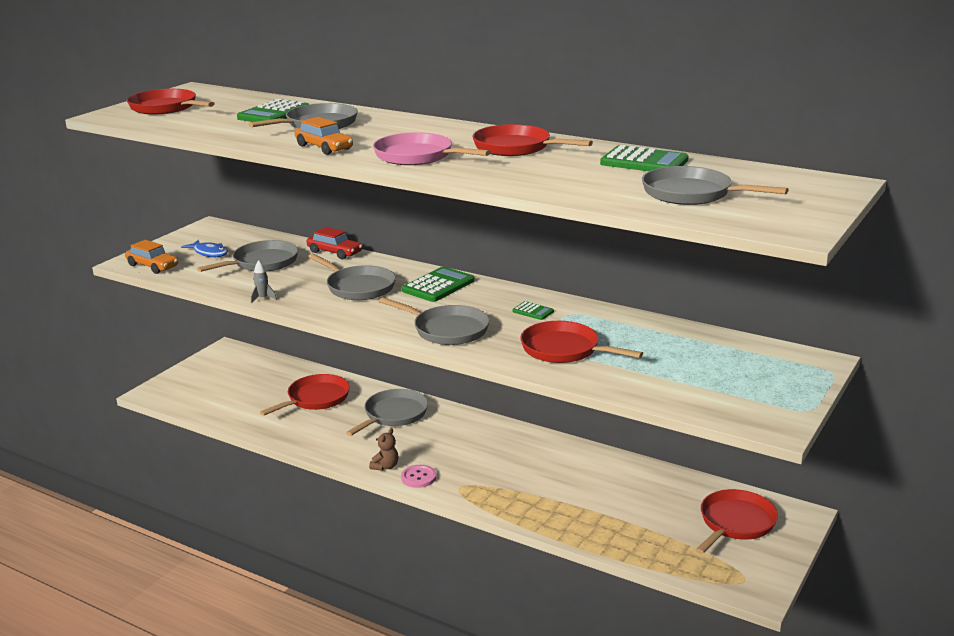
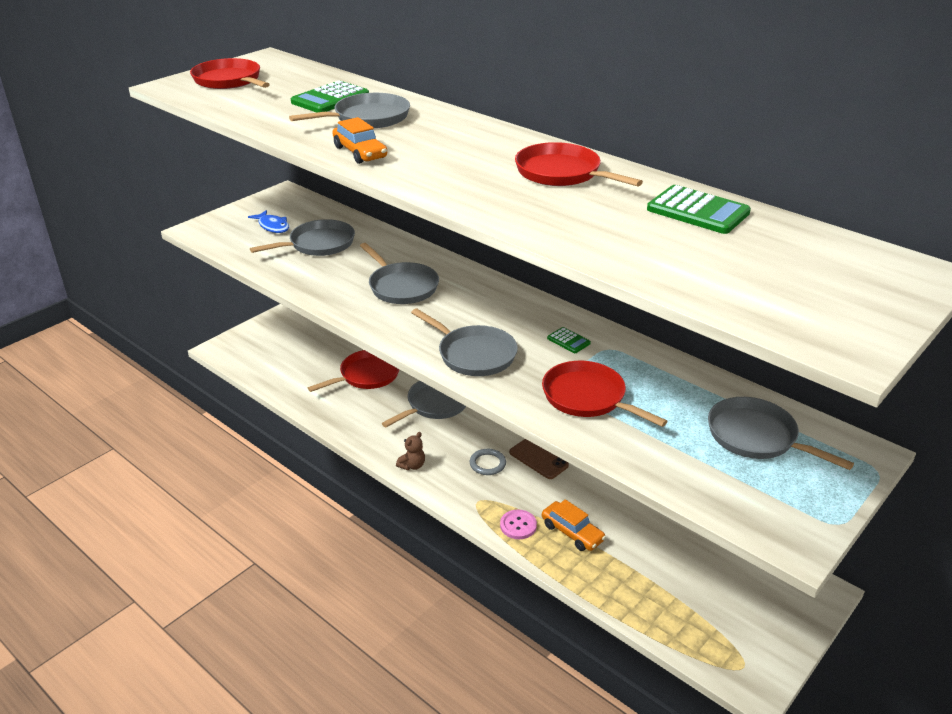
camera: 10 degrees right, 10 degrees up
(152, 266) = (215, 237): orange car -> orange car (572, 532)
(263, 298) = (305, 290): grey rocket -> none
(334, 252) = (392, 239): red car -> none
(417, 156) = (451, 176): pink pan -> none
(418, 477) = (441, 483): pink button -> pink button (518, 525)
(438, 286) = (481, 294): green calculator -> none
(460, 456) = (487, 464): none -> grey ring
(509, 447) = (538, 459): none -> brown phone
(692, 194) = (738, 269): grey pan -> grey pan (756, 437)
(735, 523) = (749, 591): red pan -> none

